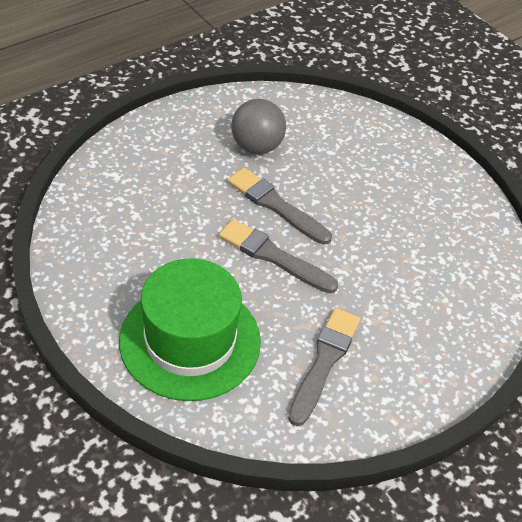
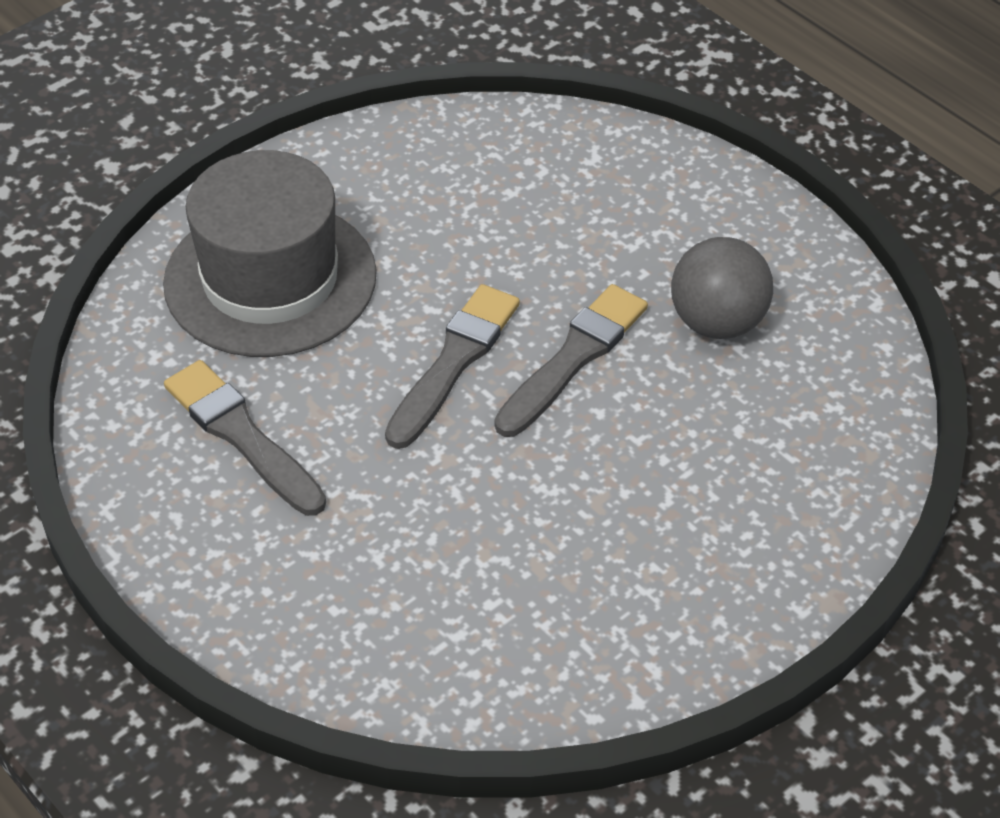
camera: 90 degrees right, 0 degrees up
(190, 340) = (270, 279): green hat -> grey hat
(324, 362) = (242, 436): grey brush -> grey brush turned 150 degrees counterclockwise

